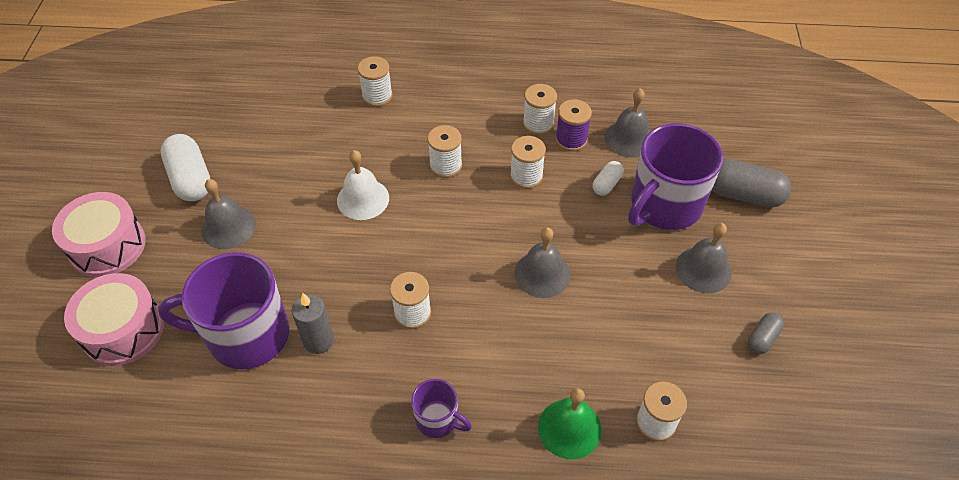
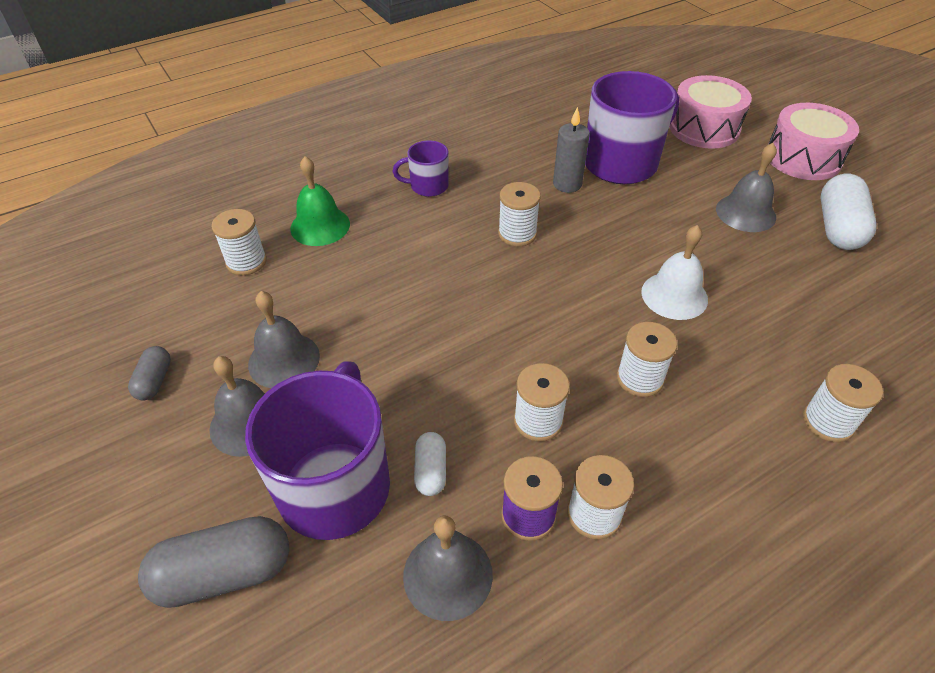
camera: 145 degrees right, 5 degrees down
(190, 179) = (838, 228): white capsule -> white capsule turned 75 degrees clockwise
(542, 274) = (429, 323): grey bell -> grey bell (284, 360)

